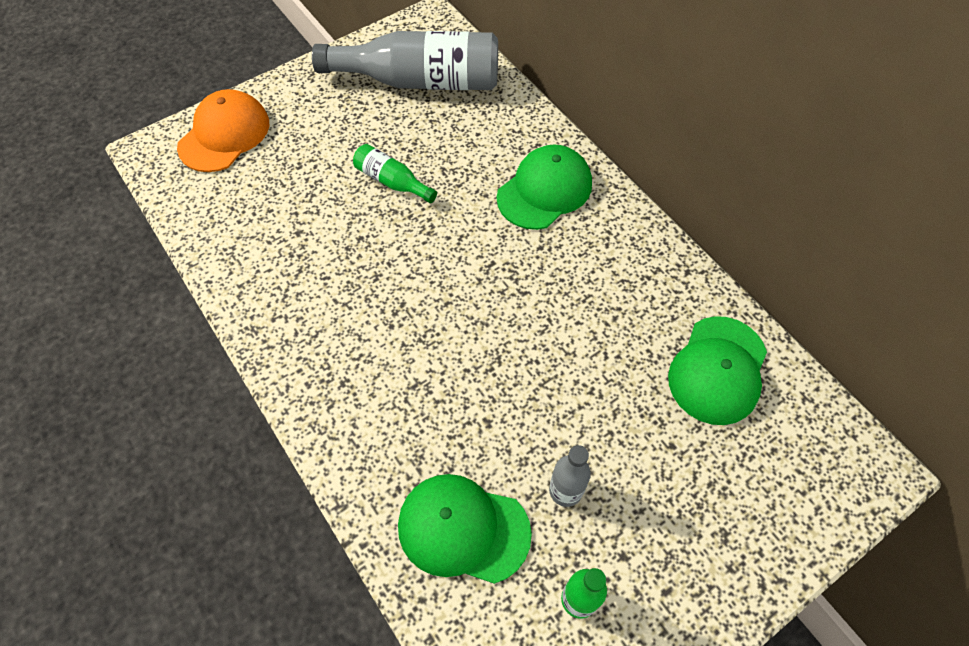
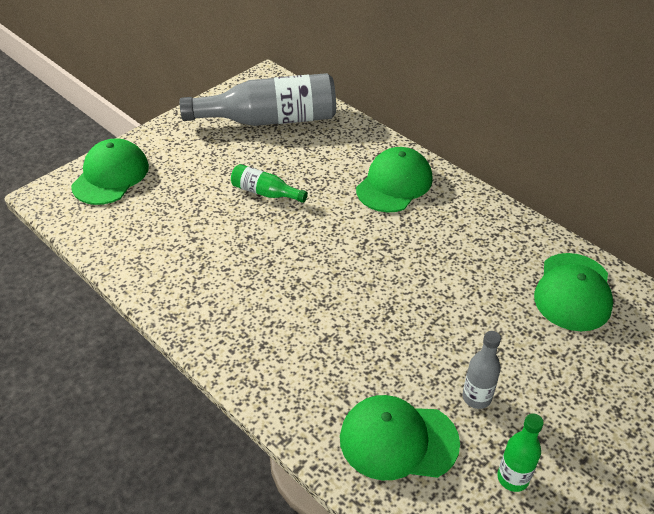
camera: 10 degrees left, 15 degrees down
(224, 135) = (111, 176): orange cap -> green cap

